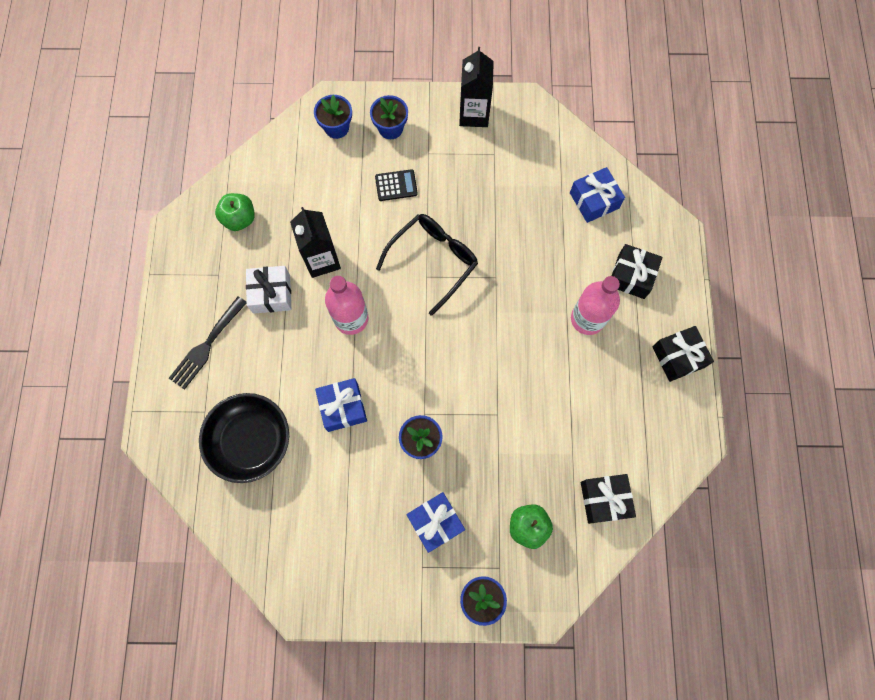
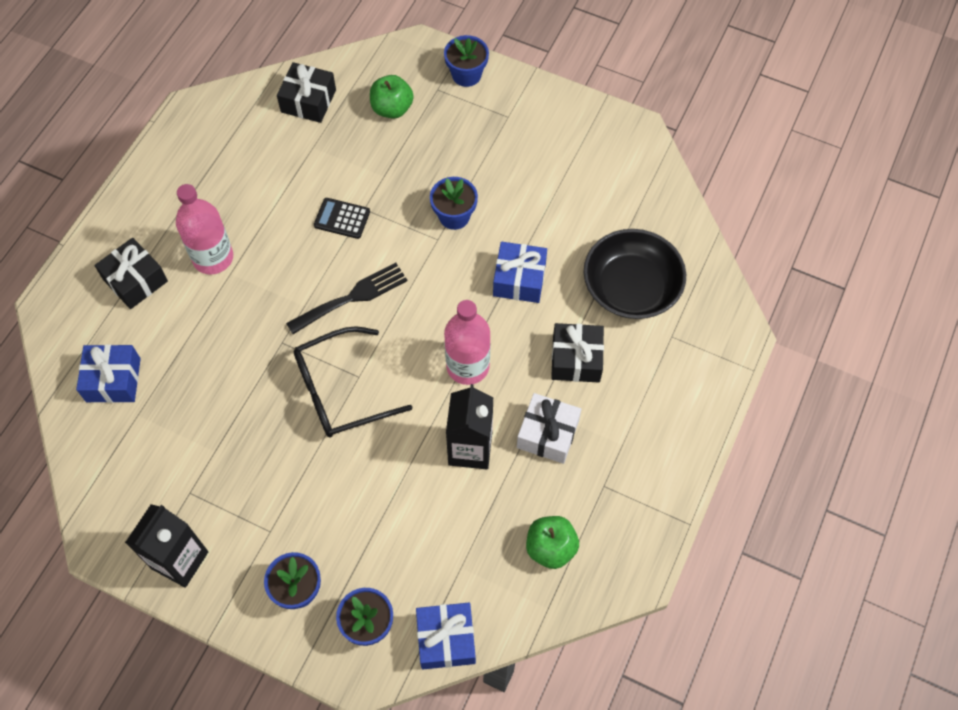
camera: 155 degrees left, 10 degrees down
(206, 346) = (646, 406): black fork -> black fork (352, 297)
(396, 185) = (334, 505): black calculator -> black calculator (342, 218)
(435, 522) = (476, 144): blue gift -> blue gift (446, 639)
(678, 357) = (149, 185): black gift -> black gift (576, 359)

